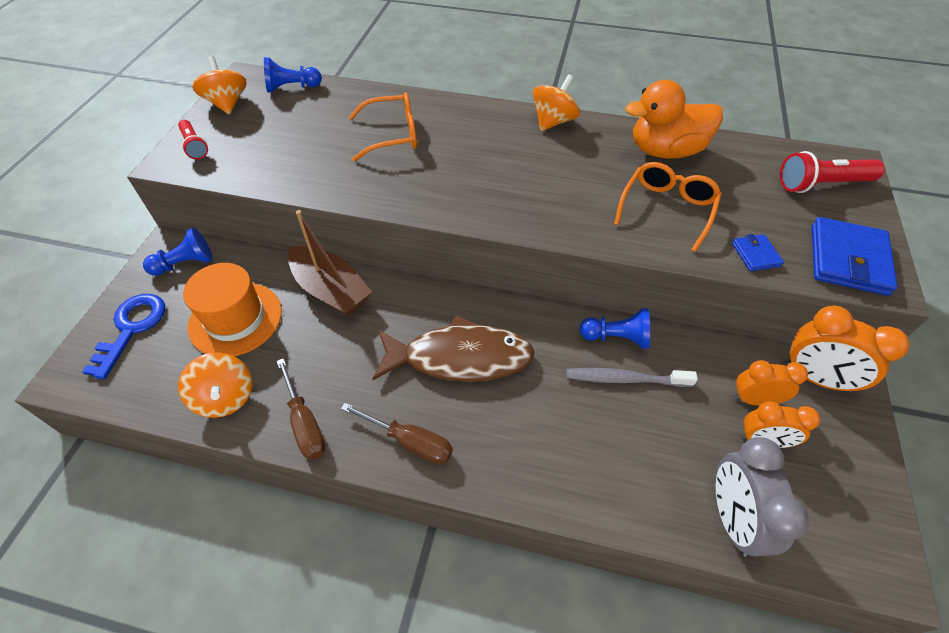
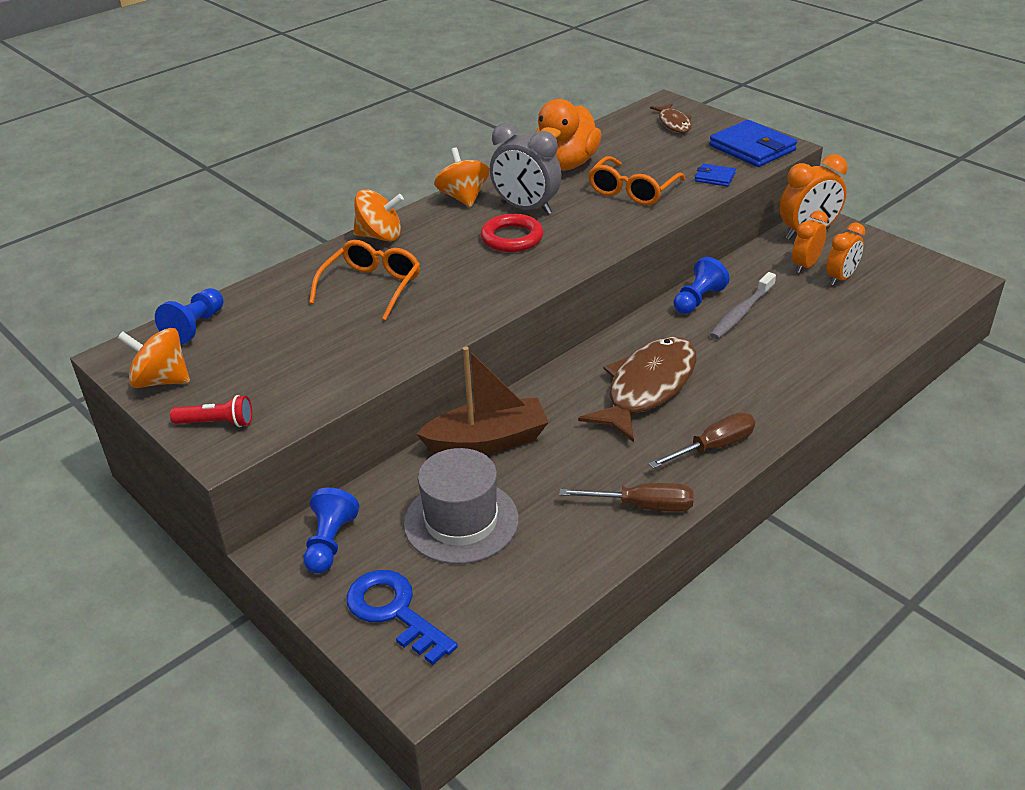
camera: 55 degrees left, 15 degrees down
(225, 397) = (565, 554): orange spinning top -> orange spinning top (380, 236)
(235, 319) = (461, 521): orange hat -> grey hat
(520, 172) = (512, 238): none -> red ring
(667, 209) = (632, 191): orange glasses -> orange glasses turned 120 degrees counterclockwise
(732, 518) = (890, 318): grey clock -> grey clock (526, 208)
(822, 184) = (673, 123): red flashlight -> brown fish

